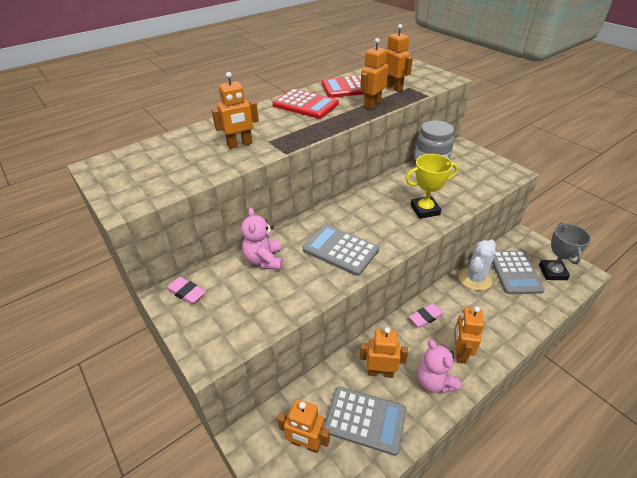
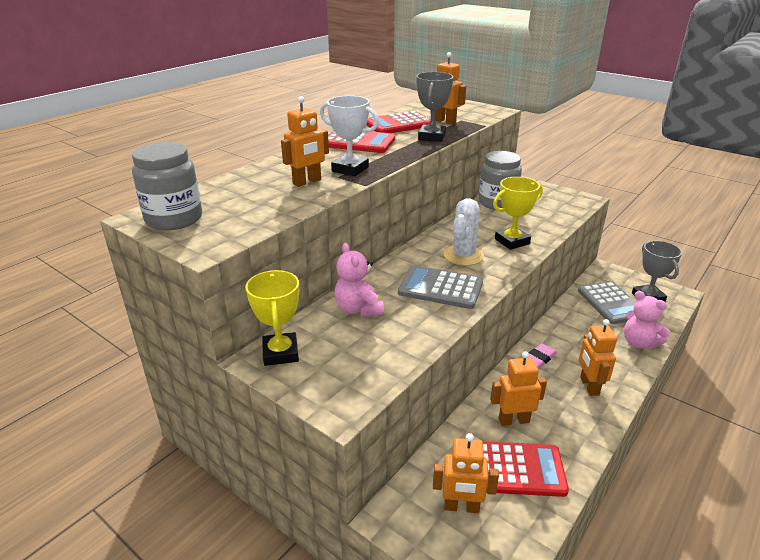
camera: 15 degrees left, 10 degrees down
(118, 171) = (174, 219): none -> grey jar
(186, 292) = (280, 353): pink eraser -> yellow trophy
(282, 134) = (350, 169): none -> white trophy
(365, 420) = (518, 469): grey calculator -> red calculator
(372, 104) = (432, 137): orange robot -> grey trophy
(434, 381) = (574, 418): pink teddy bear -> pink teddy bear (639, 343)
(475, 278) = (573, 315): white cactus -> white cactus (463, 256)

